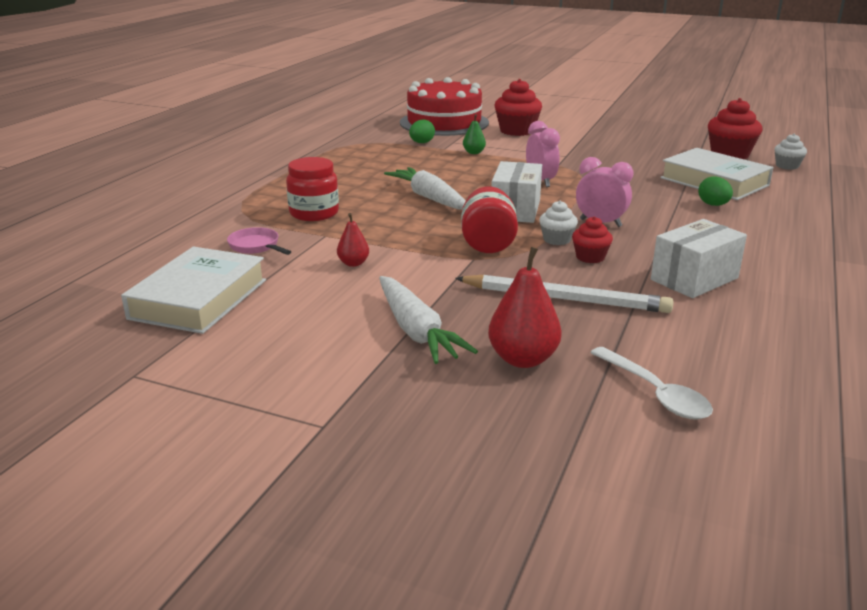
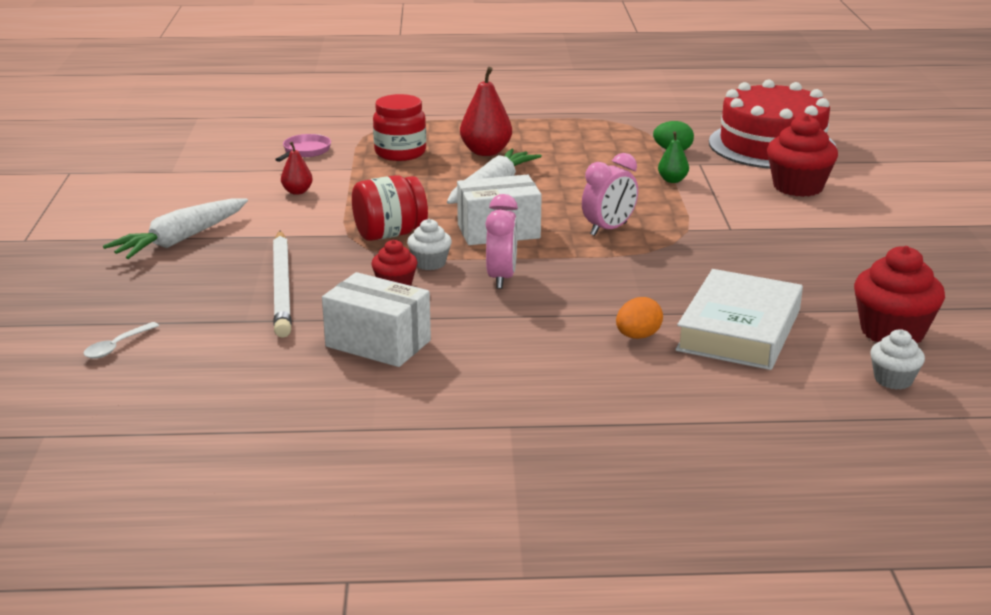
camera: 65 degrees right, 0 degrees up
(199, 299) = (192, 159): white book -> none
(523, 359) = (151, 287): red pear -> red pear (486, 152)
(654, 393) = (117, 346): white spoon -> white spoon, size x0.63
(713, 205) = (638, 336): green egg -> orange egg

